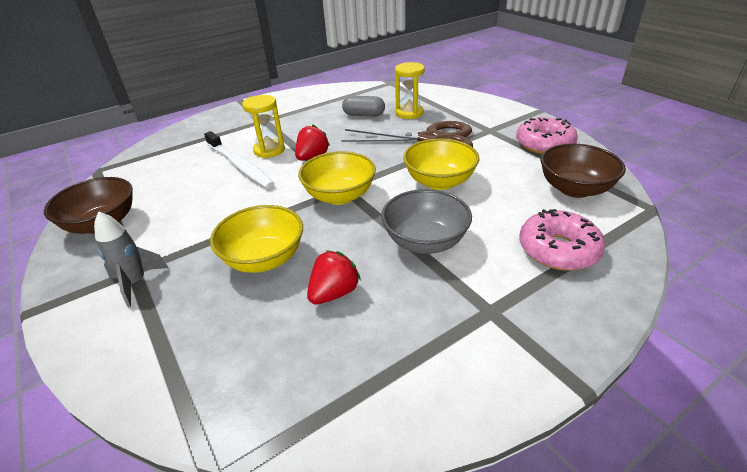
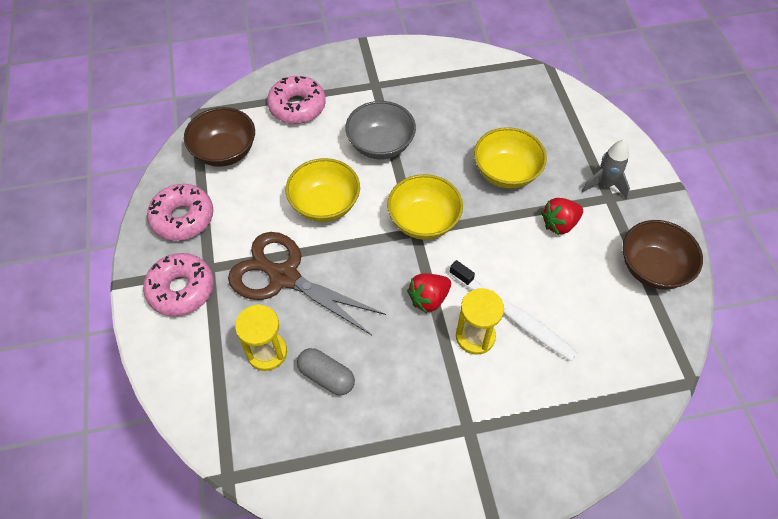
camera: 160 degrees left, 20 degrees up
(240, 166) = (514, 316): white toothbrush -> white toothbrush turned 150 degrees clockwise
(334, 293) = (463, 127): red strawberry -> red strawberry (559, 224)
(494, 118) = (181, 289): none -> pink donut

